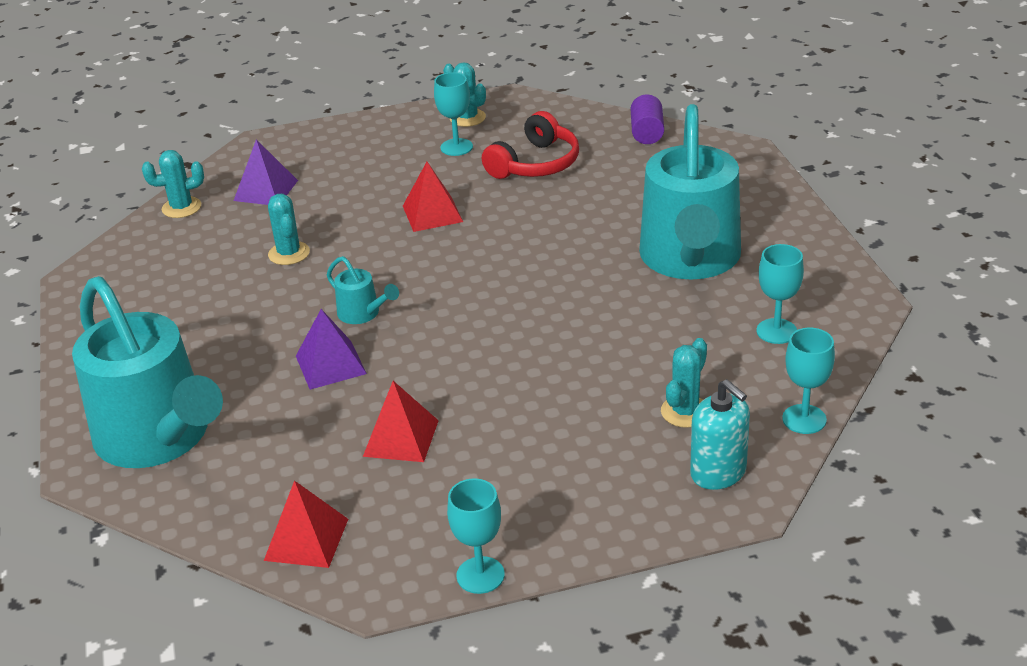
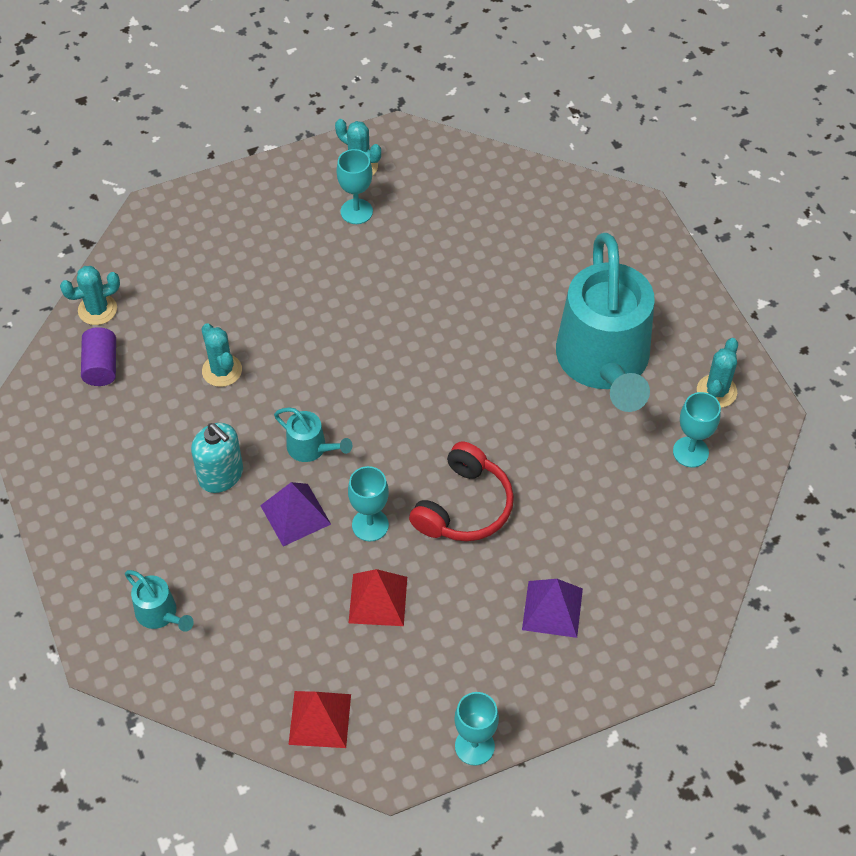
camera: 10 degrees left, 20 degrees up
(160, 439) = (160, 614): turquoise watering can -> turquoise watering can, size x0.40
(266, 190) = (177, 281): purple pyramid -> purple pyramid (552, 609)
(432, 213) = (351, 309): red pyramid -> none
(535, 164) = (439, 234): red headphones -> red headphones (464, 506)
(647, 133) = (542, 185): purple cylinder -> purple cylinder (101, 366)
(685, 411) = (621, 553): turquoise cactus -> turquoise cactus (716, 391)
(718, 472) = (656, 621): turquoise soap dispenser -> turquoise soap dispenser (221, 475)
(804, 419) = (723, 556): turquoise goblet -> turquoise goblet (370, 525)

